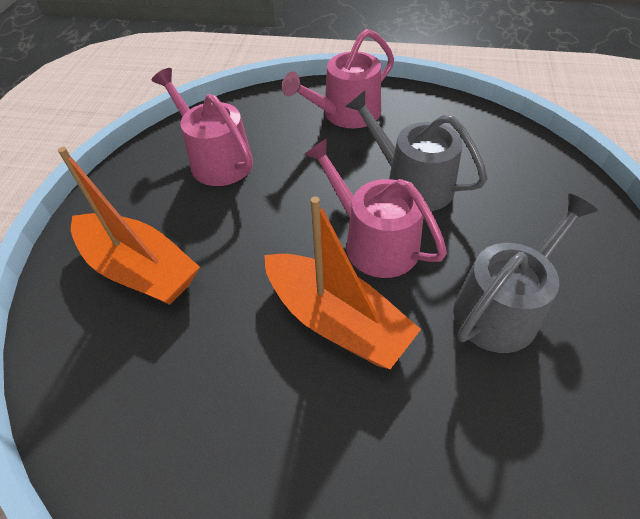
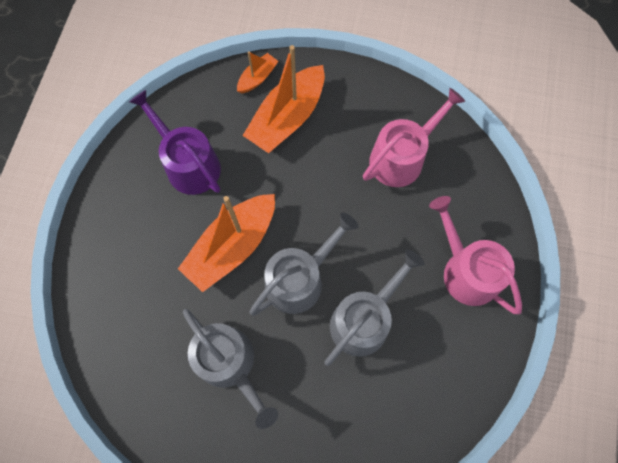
camera: 90 degrees right, 20 degrees up
(60, 312) = (257, 78): none -> orange boat
(196, 398) = (188, 164): none -> purple watering can
(374, 242) = (299, 279): pink watering can -> grey watering can

